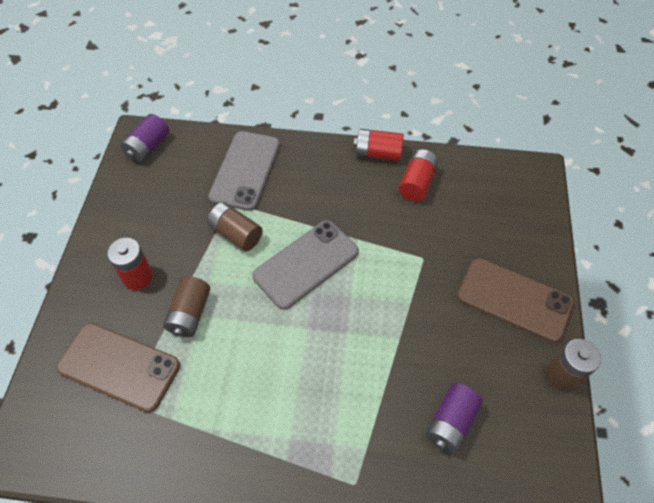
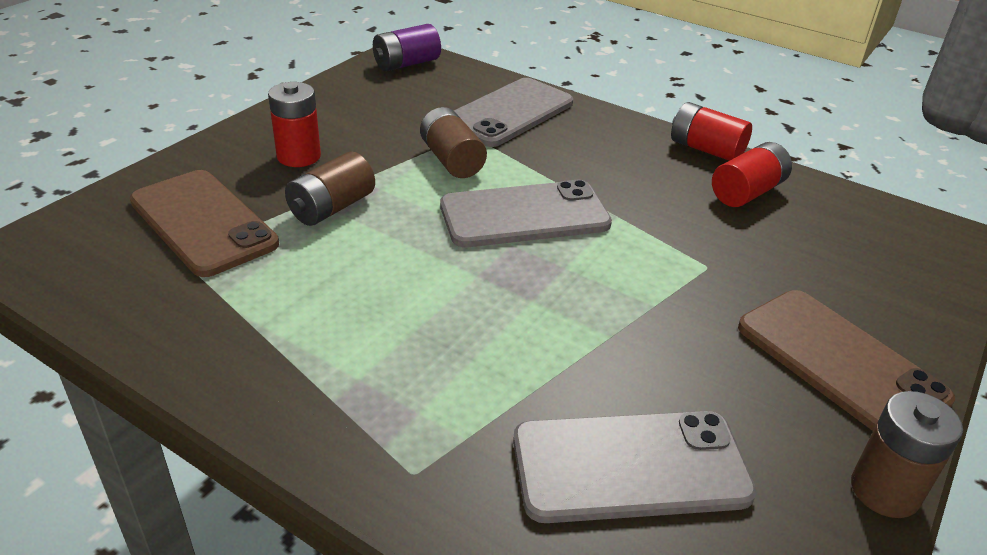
camera: 25 degrees right, 20 degrees down
(450, 422) = (630, 466): purple battery -> grey phone

